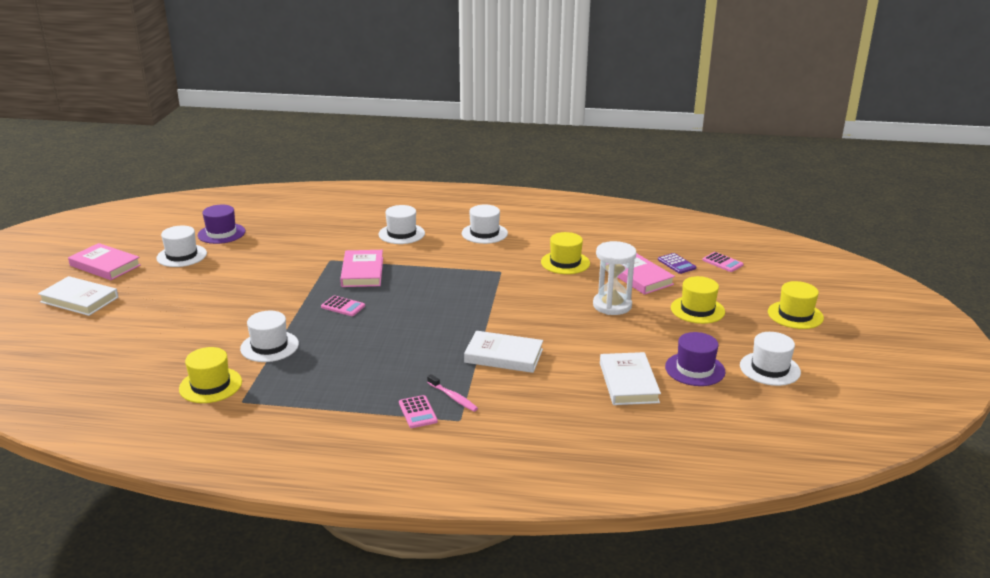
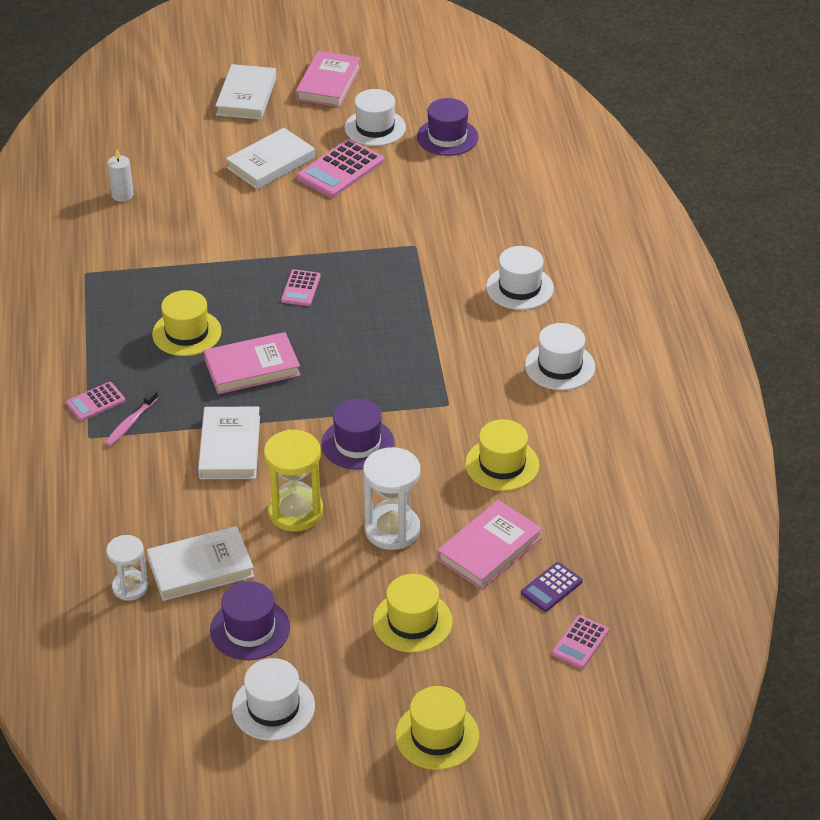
camera: 75 degrees right, 15 degrees up
(150, 371) = (122, 195): none -> white candle
(179, 300) = (271, 163): none -> white book
(210, 385) = (108, 243): yellow hat -> yellow hat (187, 333)
(217, 274) = (340, 169): none -> pink calculator
(269, 346) = (194, 259): white hat -> none
(362, 272) = (394, 281): pink book -> pink book (252, 367)
(523, 306) = (357, 443): none -> purple hat
(582, 338) = (295, 512): none -> yellow hourglass
(641, 416) = (130, 587): none -> white hourglass

